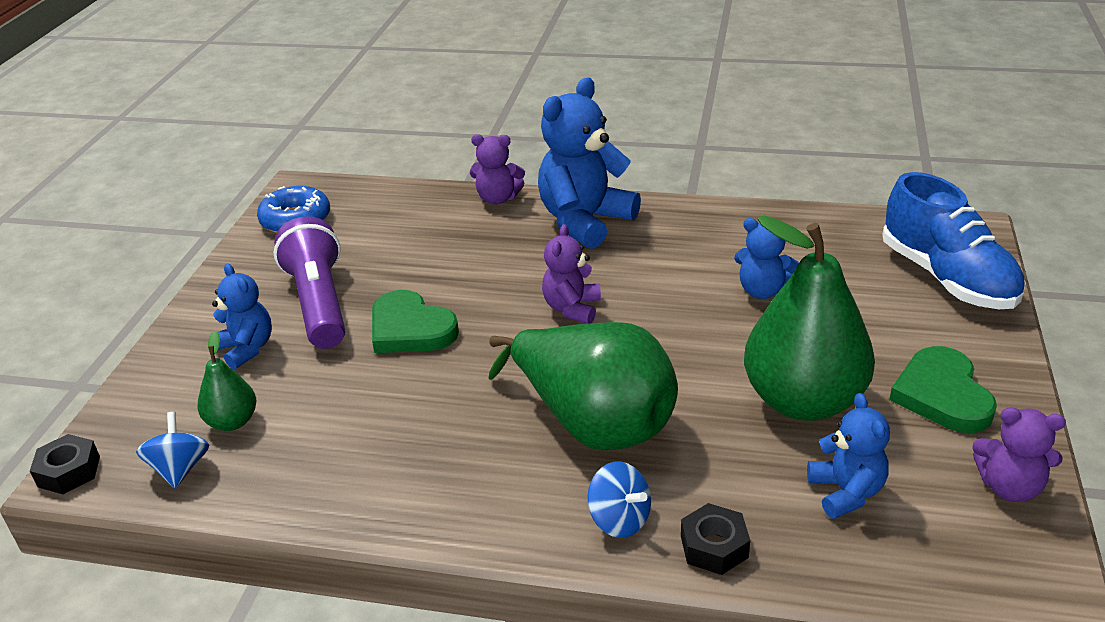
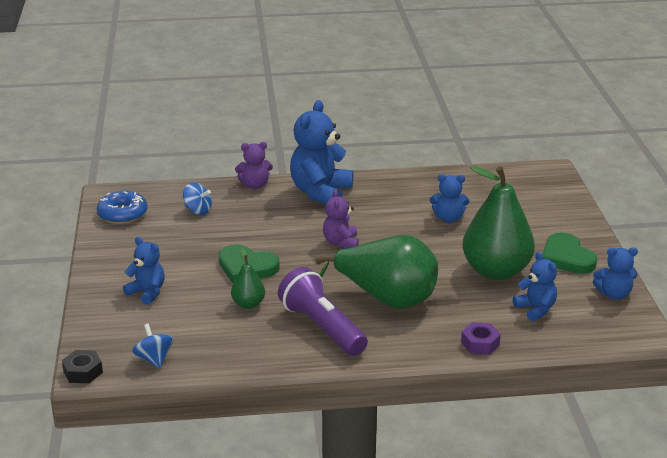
camera: 20 degrees left, 5 degrees down
(233, 422) = (168, 331): green pear -> green pear (248, 304)
(319, 303) = (176, 261): purple flashlight -> purple flashlight (322, 327)
(619, 519) = (425, 340): blue spinning top -> blue spinning top (198, 210)
(714, 547) = (480, 343): black nut -> purple nut
(947, 278) = (548, 198): blue shoe -> none
(1009, 487) = (614, 294): purple teddy bear -> blue teddy bear

